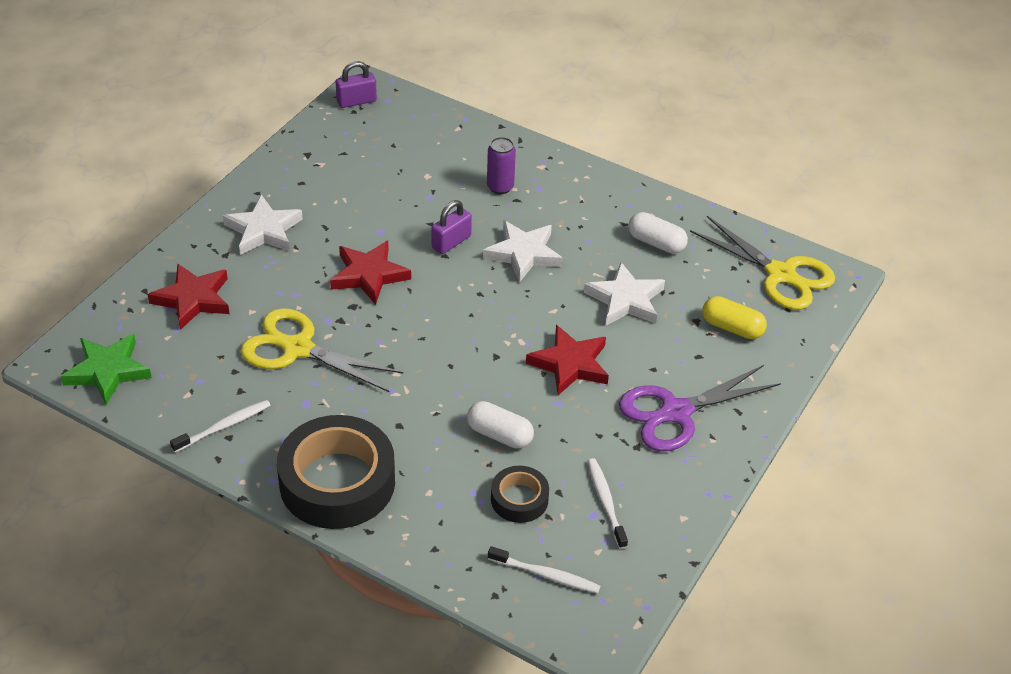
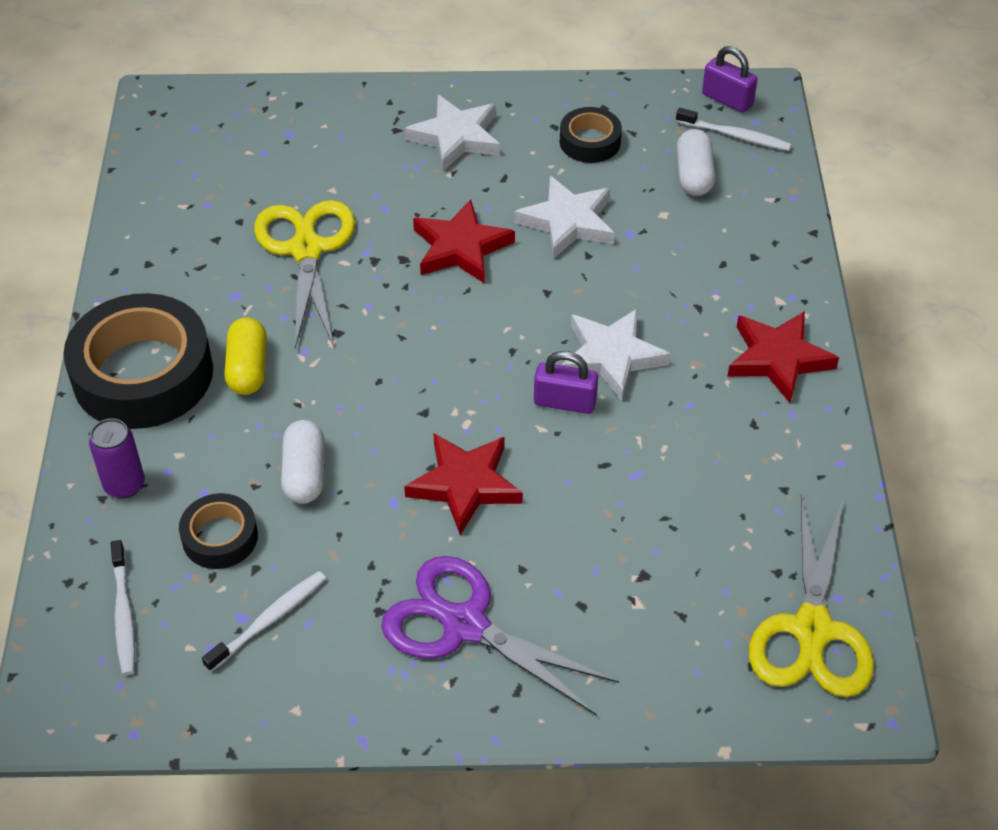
camera: 60 degrees right, 5 degrees up
(108, 371) = (172, 138): green star -> none
(193, 299) = (314, 141): red star -> red star (778, 359)
(223, 426) = (159, 252): white toothbrush -> white toothbrush (735, 136)
(332, 174) = (590, 142): none -> black tape
(451, 242) = (573, 287): purple padlock -> purple padlock (565, 402)
(500, 187) = (706, 282): purple can -> purple can (124, 485)
(625, 300) = (618, 487): white star -> white star (567, 222)
(656, 243) = (748, 471): white capsule -> white capsule (694, 175)
(732, 327) = (663, 618): yellow capsule -> yellow capsule (248, 368)

